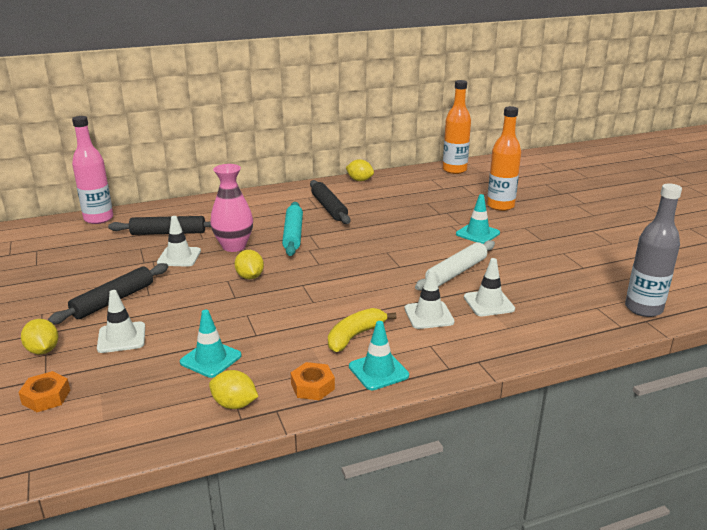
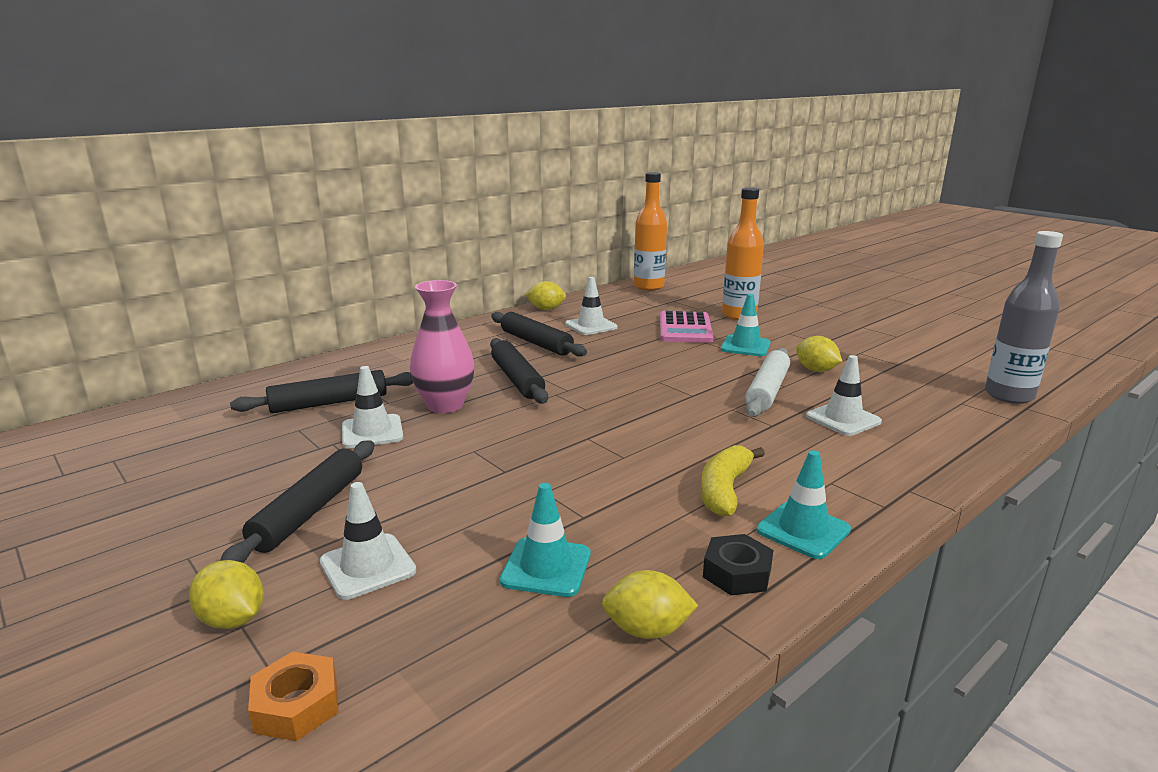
camera: 20 degrees left, 5 degrees down
(98, 219) = (197, 400): pink bottle -> none
(250, 277) = (503, 440): yellow lemon -> yellow lemon (816, 370)
(293, 234) = (517, 379): turquoise rolling pin -> black rolling pin
(312, 386) = (737, 573): orange nut -> black nut
(429, 315) = (789, 446): white traffic cone -> white traffic cone (591, 326)
(446, 211) = (685, 328): none -> pink calculator

